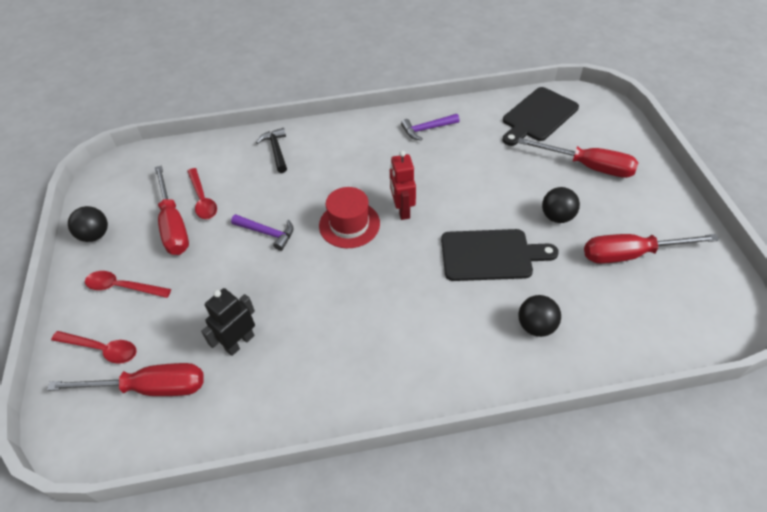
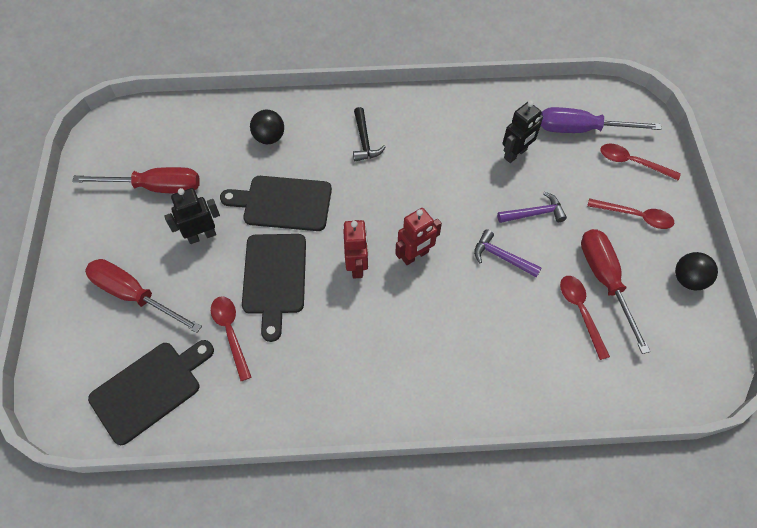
camera: 175 degrees left, 10 degrees up
(150, 388) = (581, 129): red screwdriver -> purple screwdriver
(276, 150) = (501, 379): black hammer -> black hammer (364, 141)
(349, 224) = (415, 255): red hat -> red robot
(427, 129) = (301, 387): purple hammer -> purple hammer (534, 213)
(474, 192) = (274, 278): none -> black cutting board
(494, 153) = (230, 332): none -> red spoon
(557, 217) = (202, 235): black ball -> black robot

